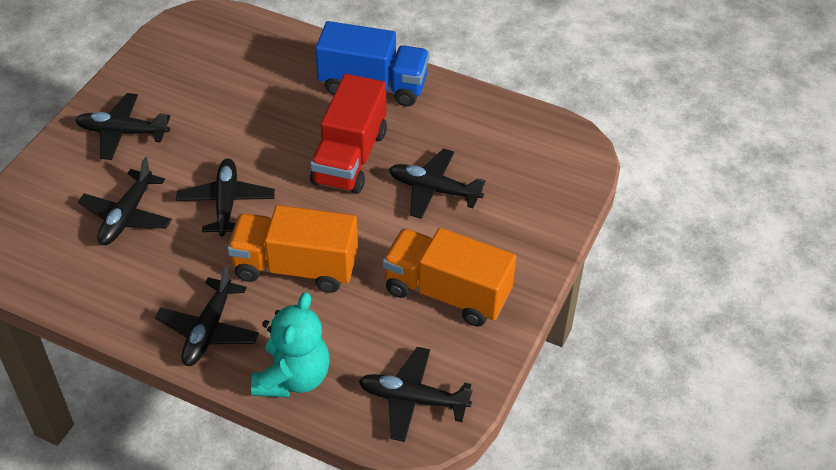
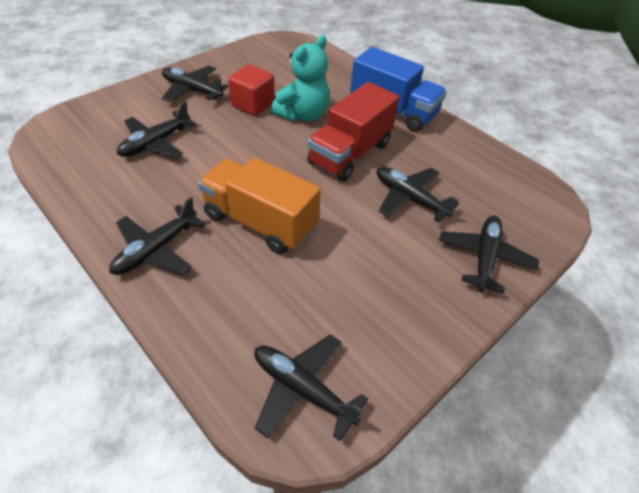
camera: 20 degrees right, 0 degrees up
(208, 129) = (253, 105): none -> red cube
(226, 203) = (234, 156): black plane -> black plane (484, 257)
(293, 377) = (201, 320): turquoise teddy bear -> turquoise teddy bear (303, 115)
(447, 292) = (384, 291): orange truck -> none

